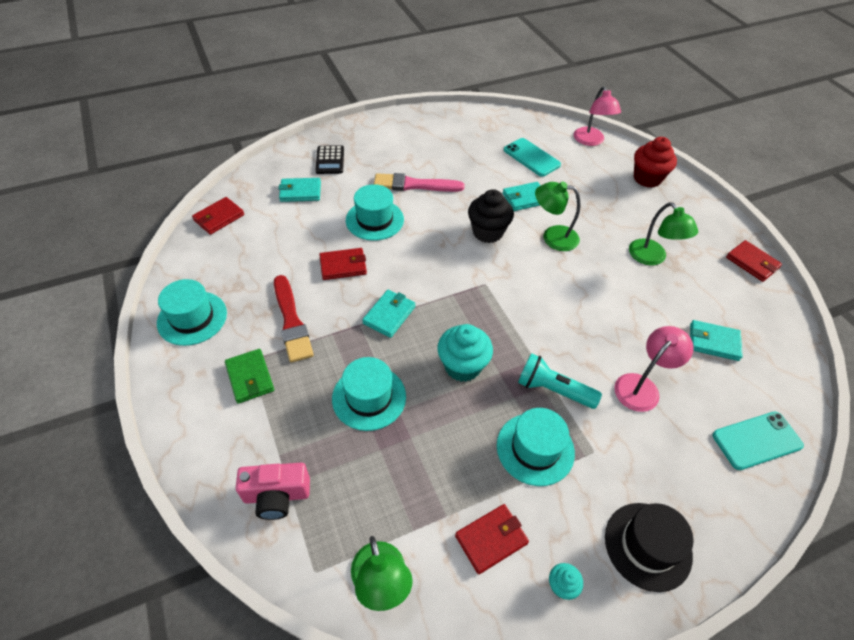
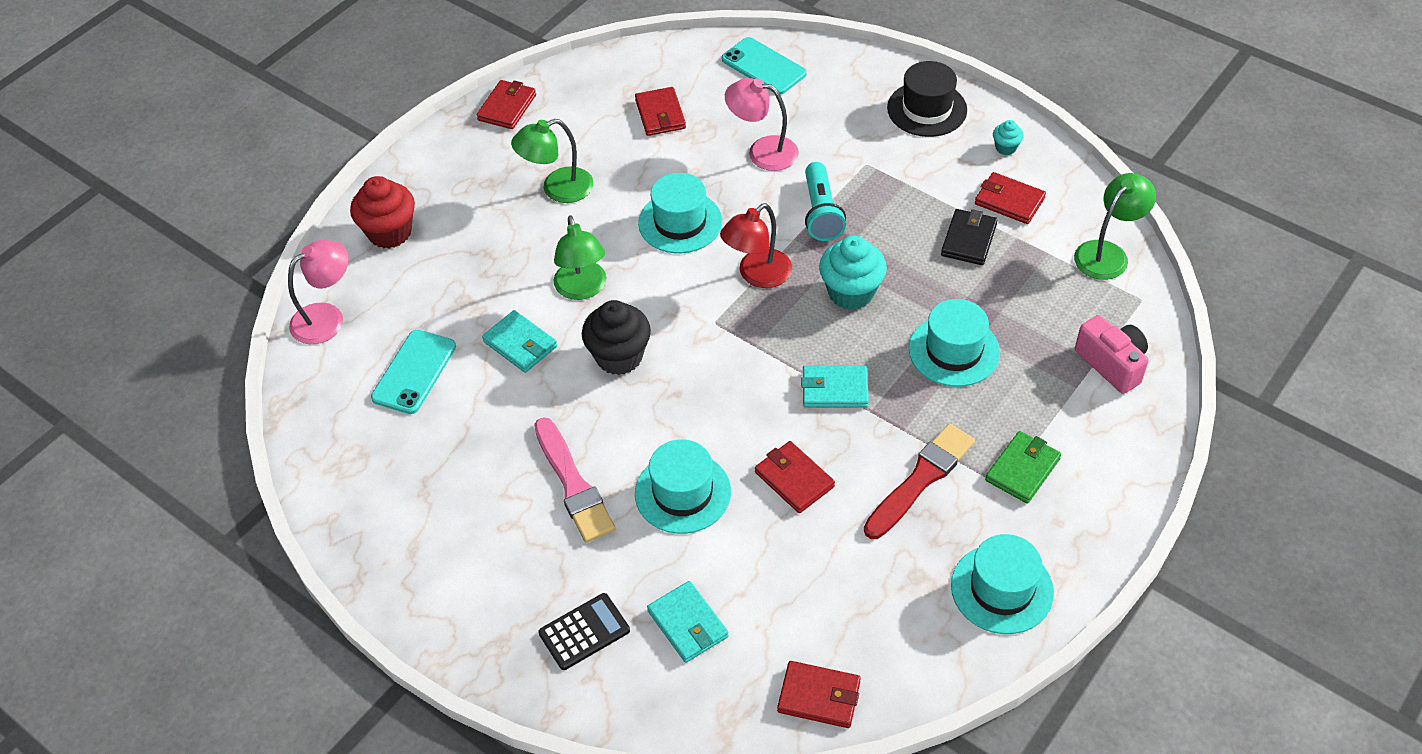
camera: 115 degrees left, 0 degrees up
(466, 475) = (968, 240): none -> black wallet
(512, 322) = (757, 275): none -> red lamp
(535, 448) = (899, 203): turquoise hat -> turquoise hat (680, 222)
(652, 258) = (557, 189): green lamp -> green lamp turned 150 degrees counterclockwise
(713, 342) = (660, 114): turquoise wallet -> red wallet

